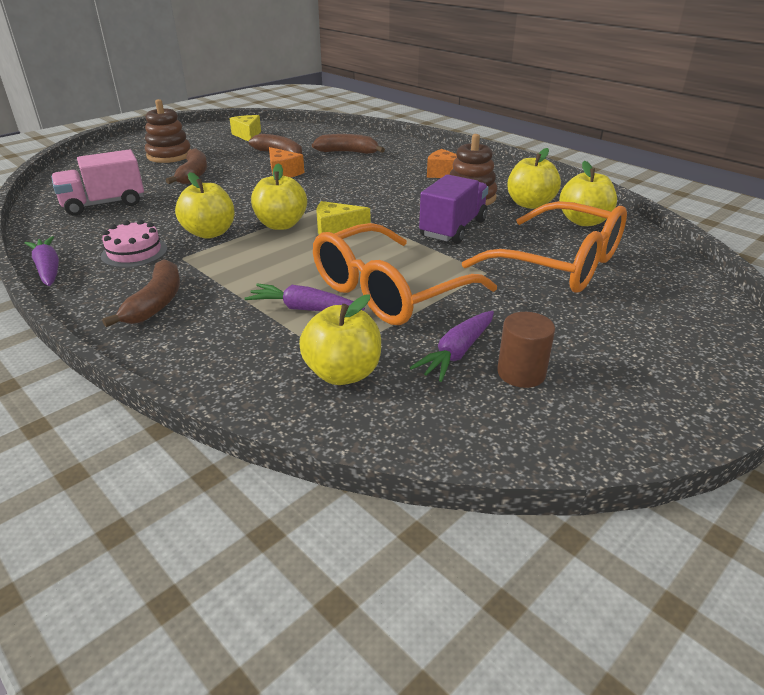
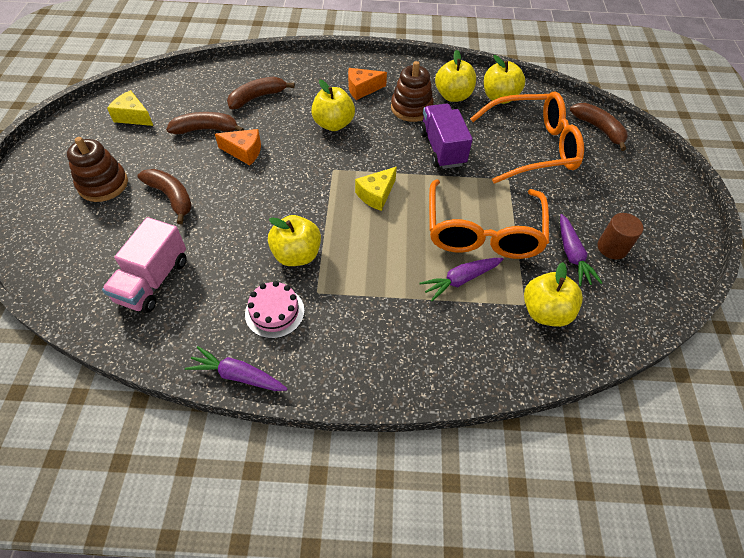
camera: 45 degrees left, 20 degrees up
(156, 303) = (370, 343): brown banana -> brown banana (599, 129)
(281, 225) = (333, 213): yellow apple -> yellow apple (333, 124)

